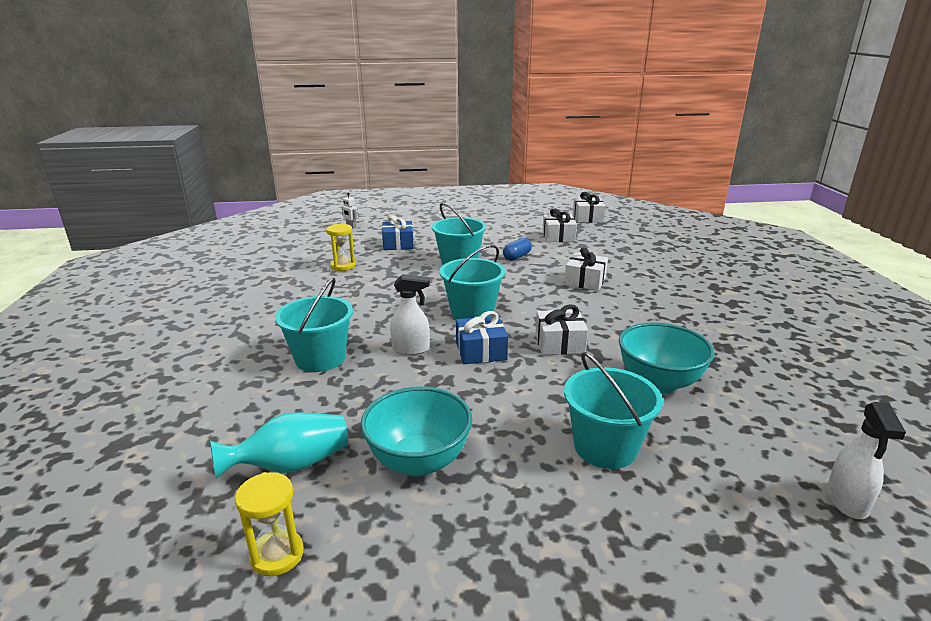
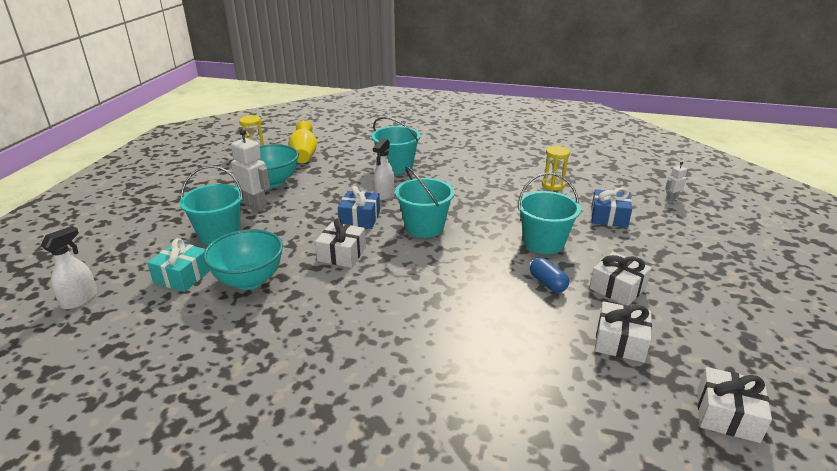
camera: 110 degrees right, 5 degrees up
(291, 465) = (304, 155): turquoise vase -> yellow vase
(506, 447) = (255, 205): none -> white robot
(585, 281) = (454, 311): white gift -> white gift (617, 288)
(708, 434) = (183, 276): none -> turquoise gift
(847, 501) = (80, 299): white spray bottle -> white spray bottle turned 90 degrees clockwise

